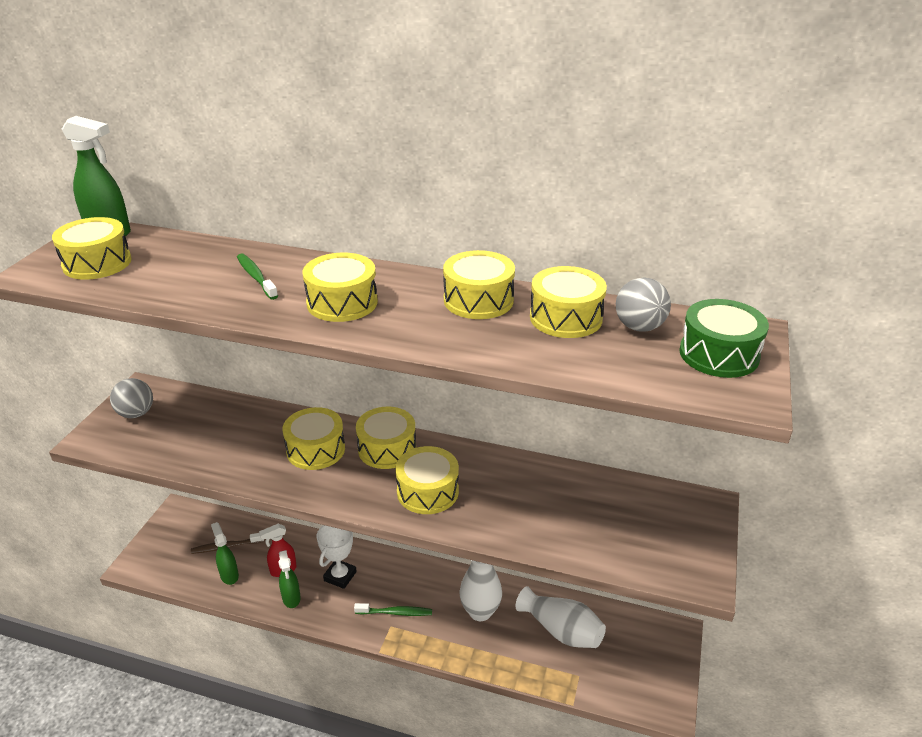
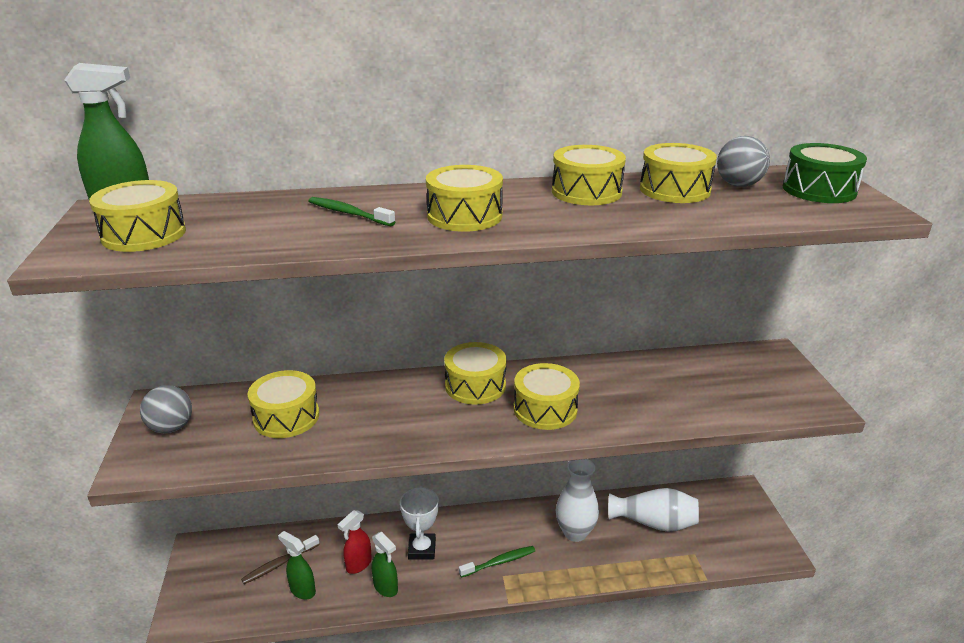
camera: 25 degrees left, 5 degrees down
(315, 450) = (405, 406): yellow drum -> yellow drum (286, 417)

